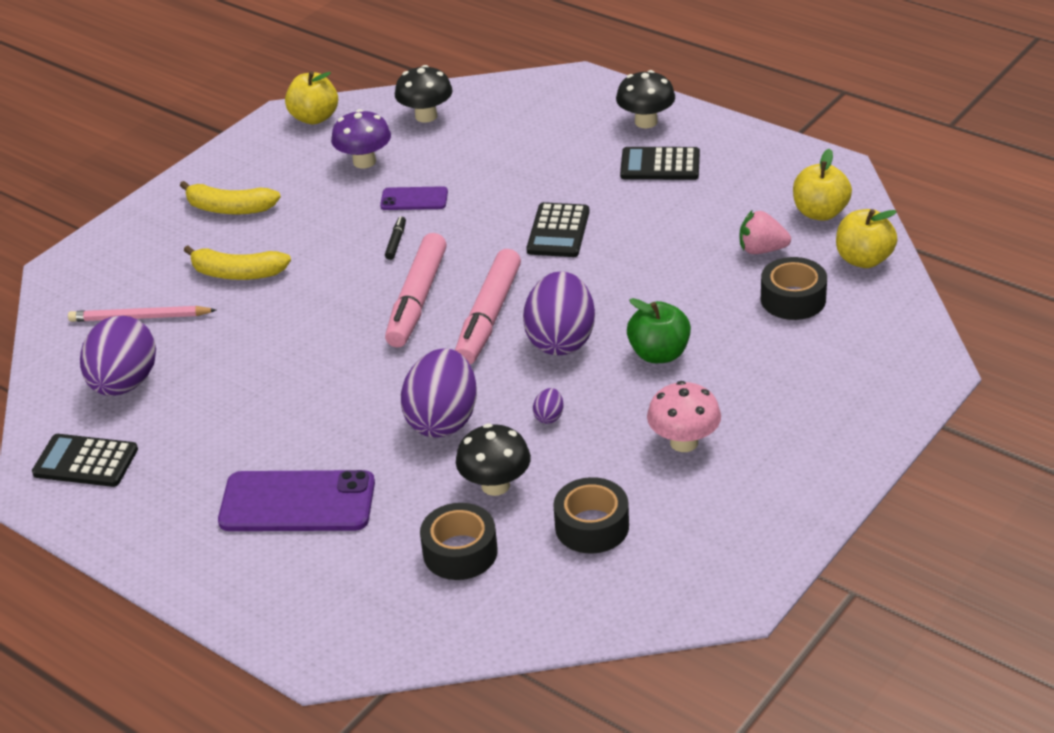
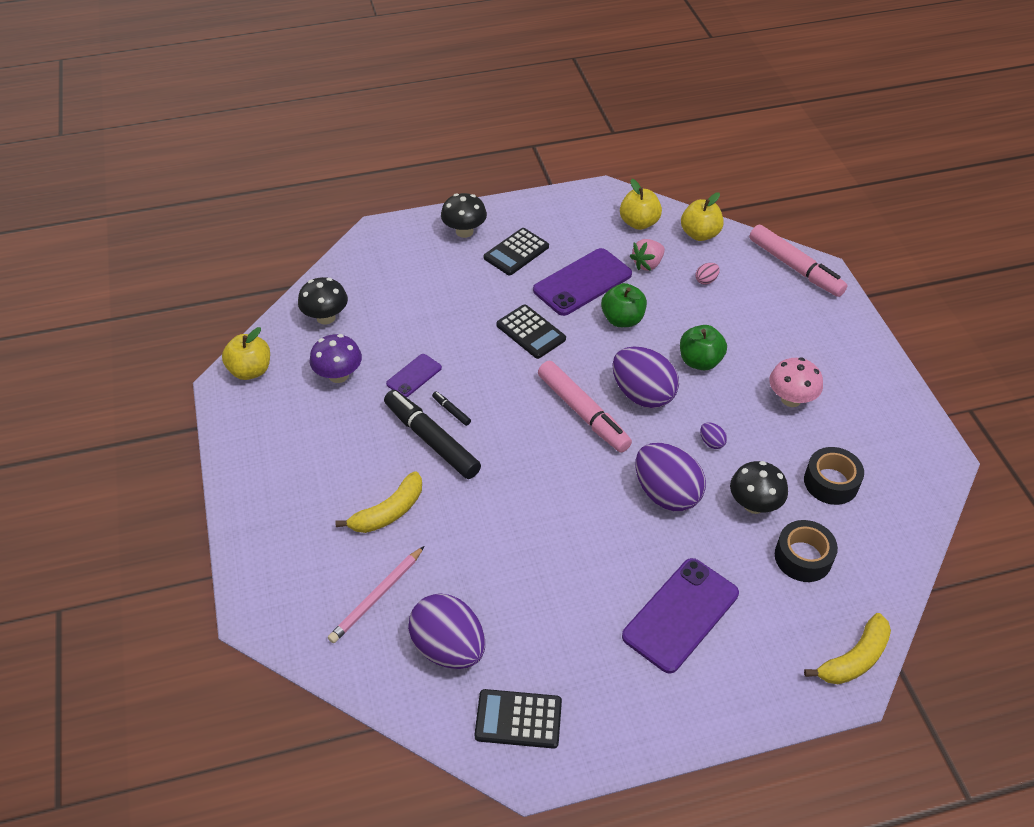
camera: 55 degrees left, 10 degrees up
(85, 461) = (518, 719): black calculator -> black calculator turned 45 degrees clockwise
(230, 208) = (303, 474): yellow banana -> yellow banana (854, 659)
(347, 250) = (431, 440): none -> black marker
(417, 300) = (527, 436): pink marker -> pink marker (795, 267)
(653, 275) = (622, 319): none -> green apple
(673, 224) = (582, 282): none -> purple phone
(793, 299) = (706, 280): black tape -> pink egg

